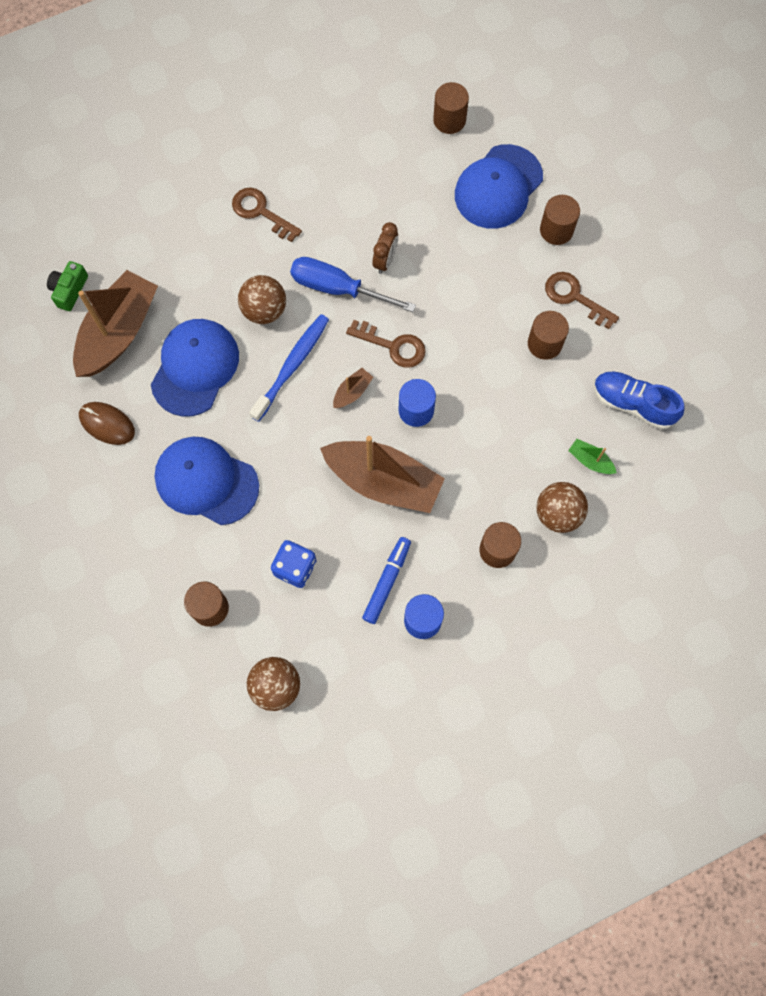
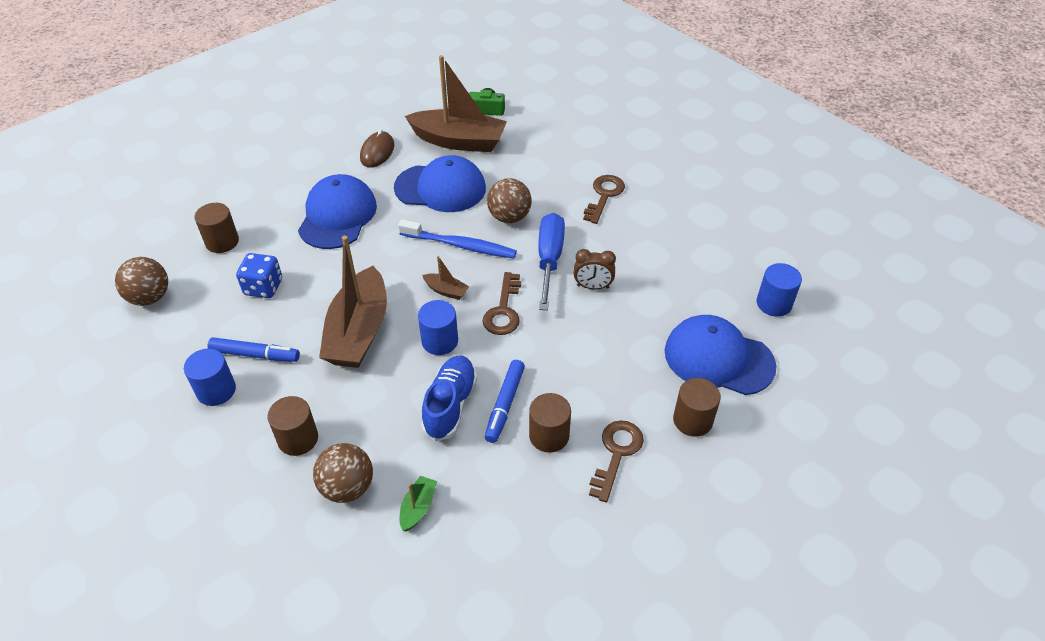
camera: 75 degrees right, 25 degrees down
(449, 120) = (774, 303): brown cylinder -> blue cylinder
(503, 370) = (505, 404): none -> blue marker
(632, 404) = (501, 540): blue shoe -> blue shoe (450, 405)

